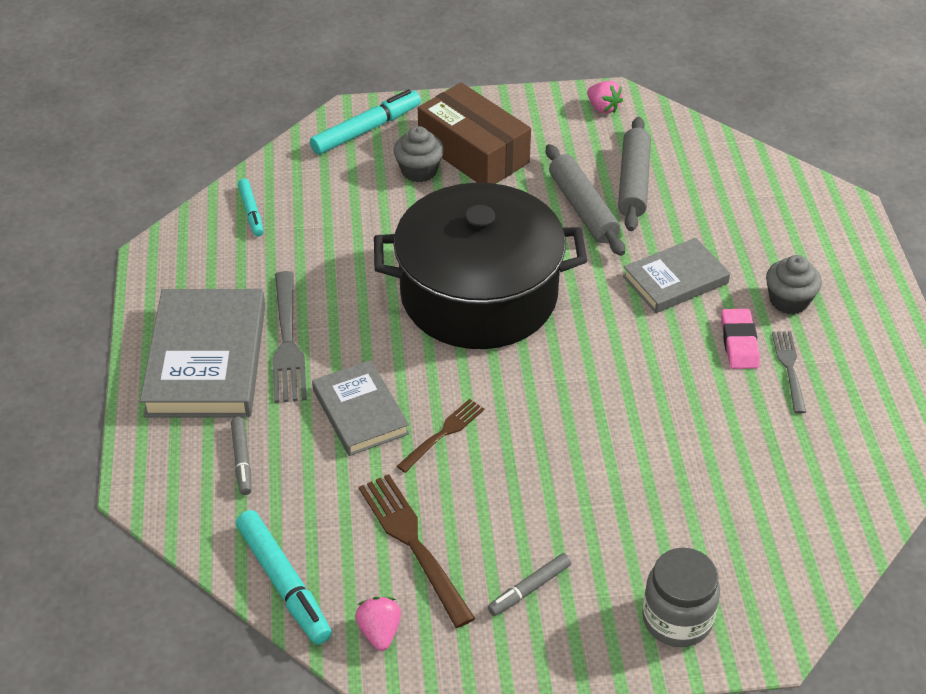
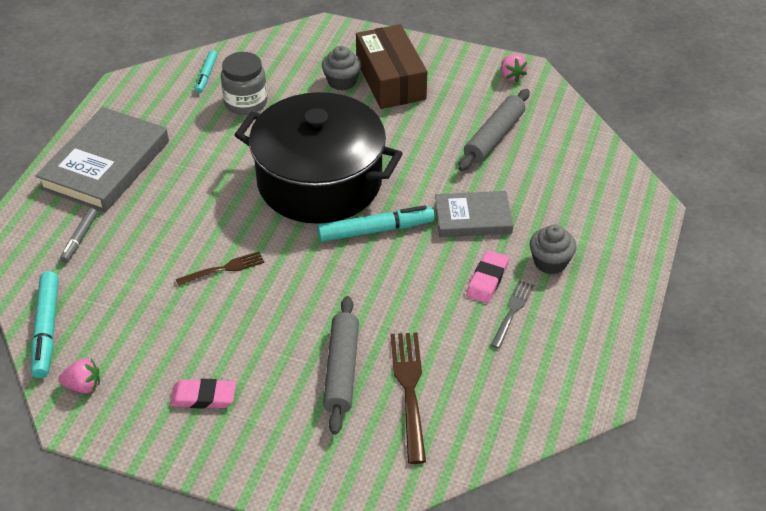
camera: 25 degrees right, 0 degrees up
(287, 342) = (166, 171): grey fork -> none
(360, 412) = (179, 234): grey book -> none
(366, 130) = (326, 42): turquoise marker -> turquoise marker (376, 230)
(379, 632) = (83, 386): pink strawberry -> pink strawberry turned 75 degrees clockwise
(413, 543) = (148, 335): brown fork -> brown fork (409, 389)
(529, 589) = (203, 397): grey marker -> pink eraser
(583, 208) = (441, 144): grey rolling pin -> grey rolling pin (342, 370)
(677, 619) = (290, 459): grey jar -> grey jar (246, 102)

